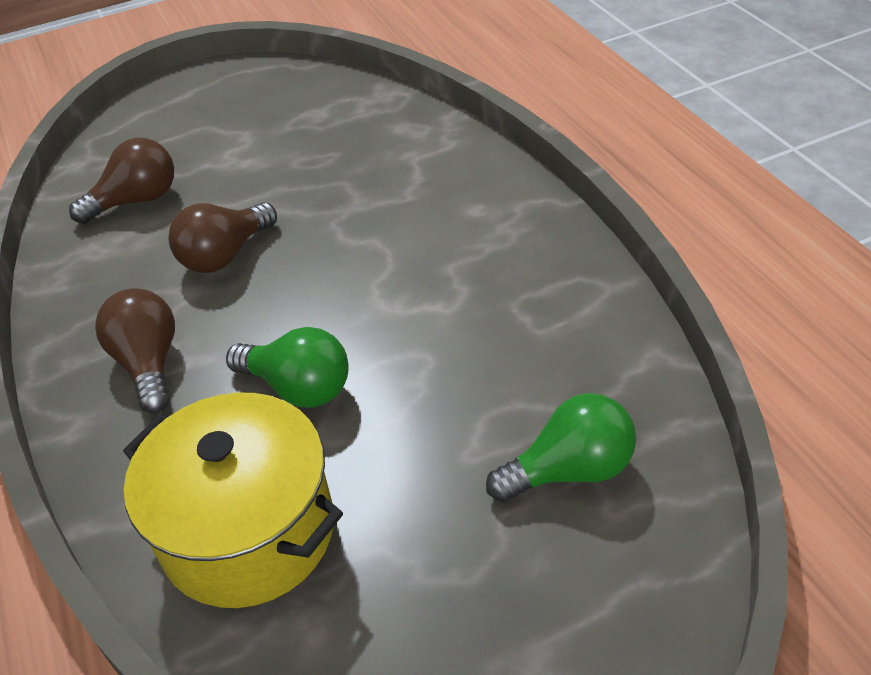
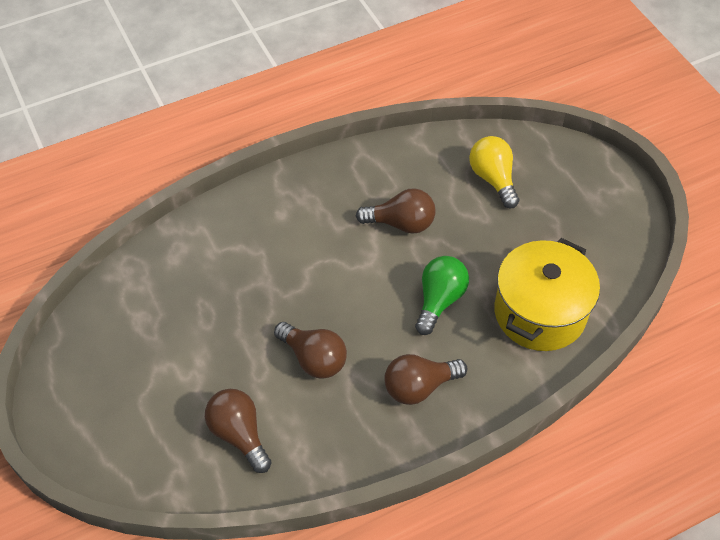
camera: 95 degrees left, 10 degrees up
(458, 338) = (401, 223): none -> brown light bulb
(569, 470) = (493, 179): green light bulb -> yellow light bulb

